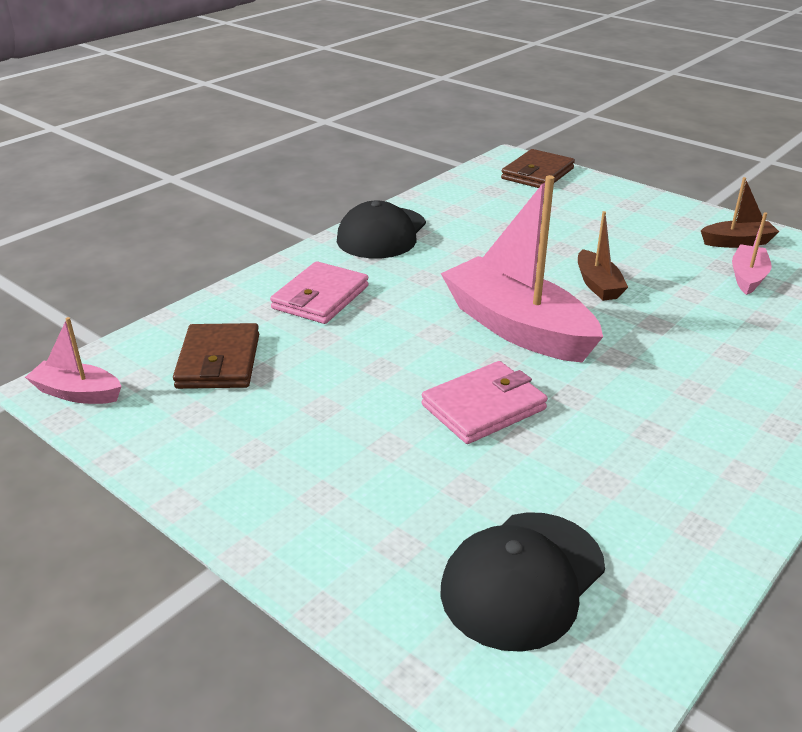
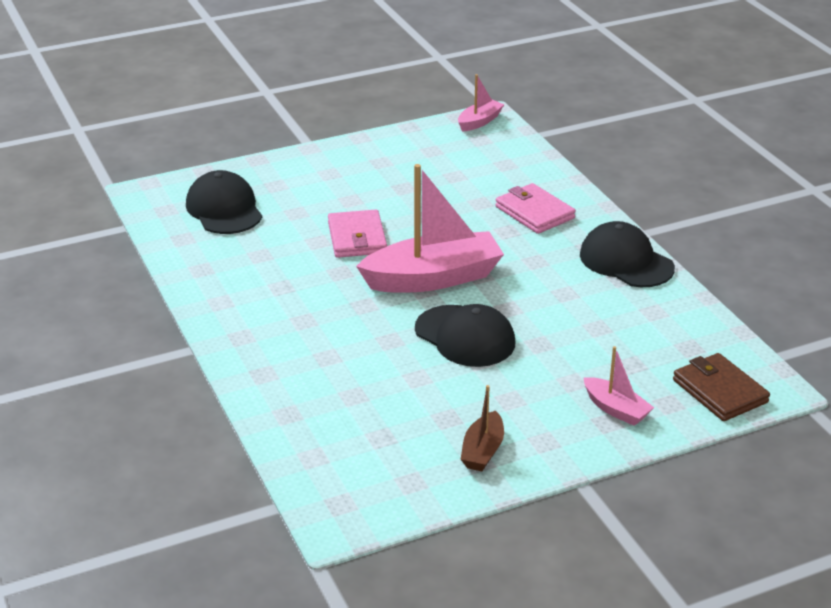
camera: 115 degrees right, 0 degrees up
(219, 361) = (479, 165): brown wallet -> none
(598, 285) = (465, 336): brown boat -> black cap
(747, 277) = (418, 422): pink boat -> pink boat (616, 409)

